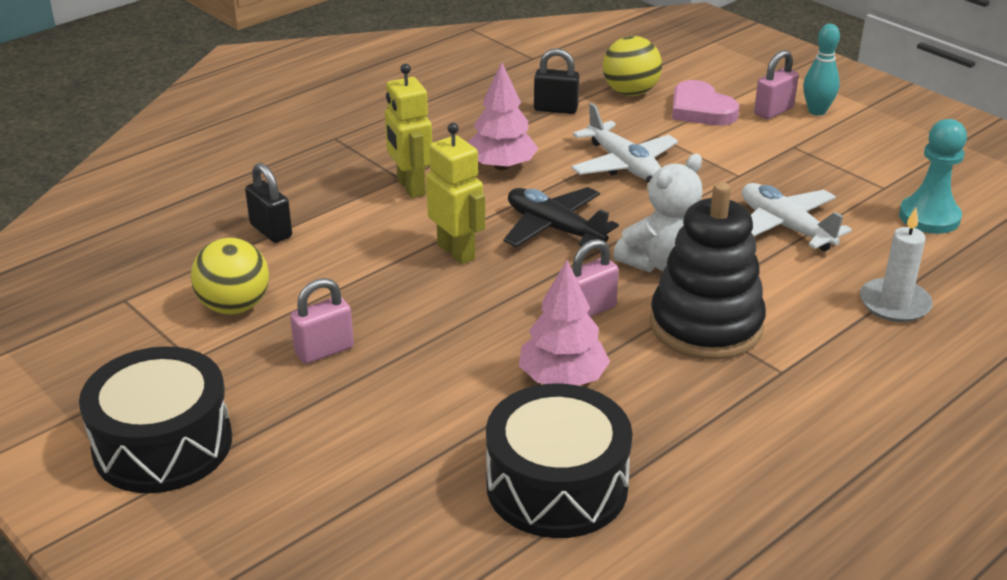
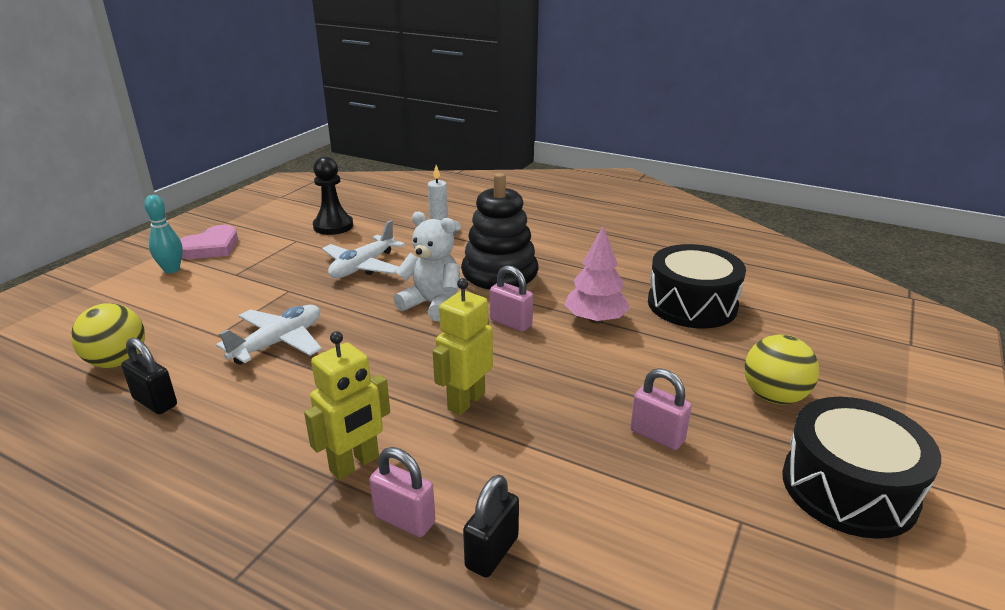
camera: 110 degrees left, 5 degrees down
(234, 306) = (644, 523): yellow ball -> yellow ball (774, 397)
(501, 166) = (294, 411): pink tree -> none
(554, 229) = (404, 358): black plane -> none
(556, 109) = (155, 402): black padlock -> black padlock turned 45 degrees counterclockwise
(700, 109) = (164, 319): pink heart -> pink heart (211, 247)
(773, 111) = (170, 287): pink padlock -> pink padlock (404, 520)
(929, 217) = (333, 226): turquoise pawn -> black pawn

